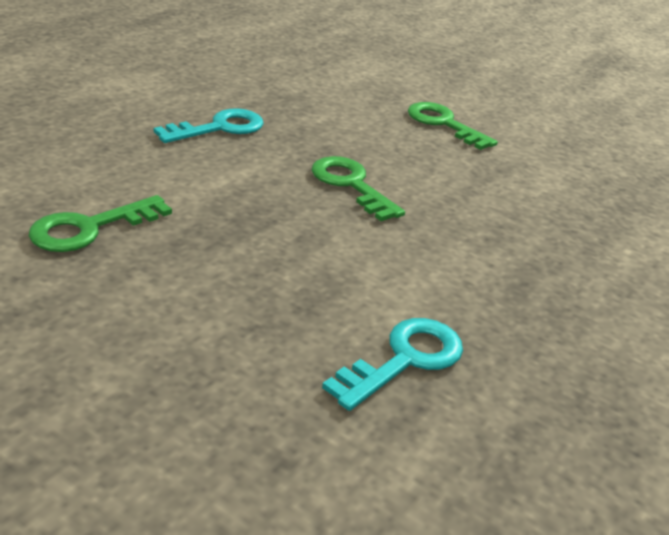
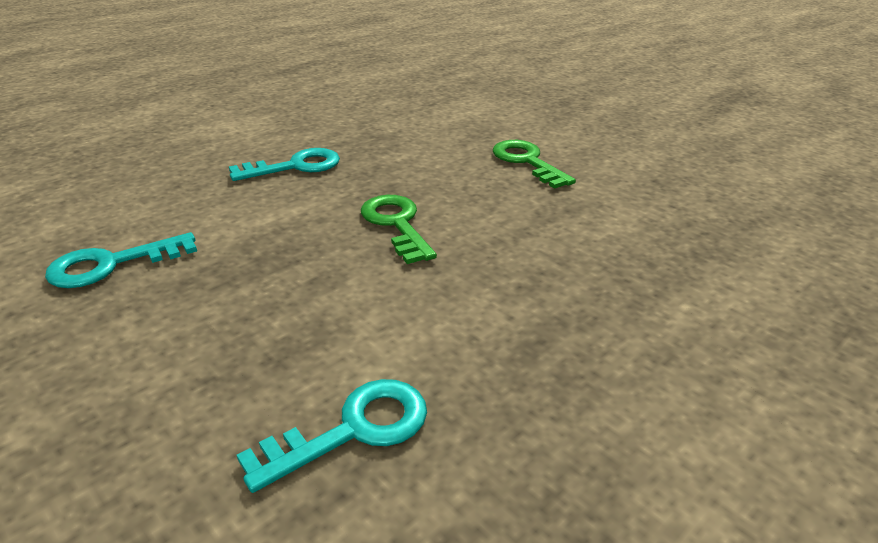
camera: 15 degrees right, 0 degrees up
(90, 228) = (112, 264): green key -> turquoise key

